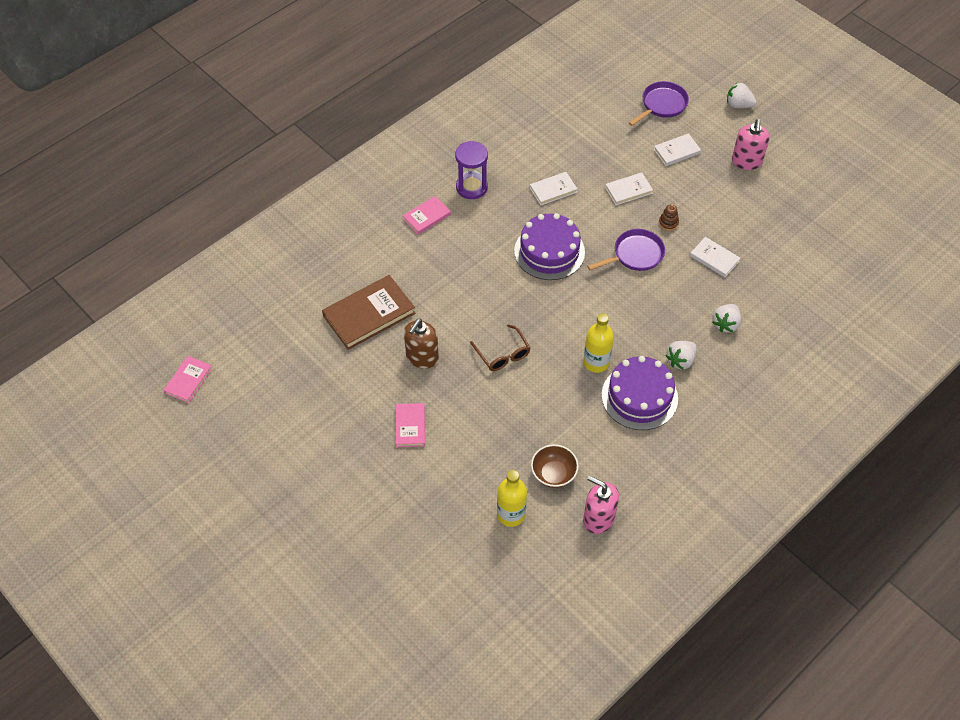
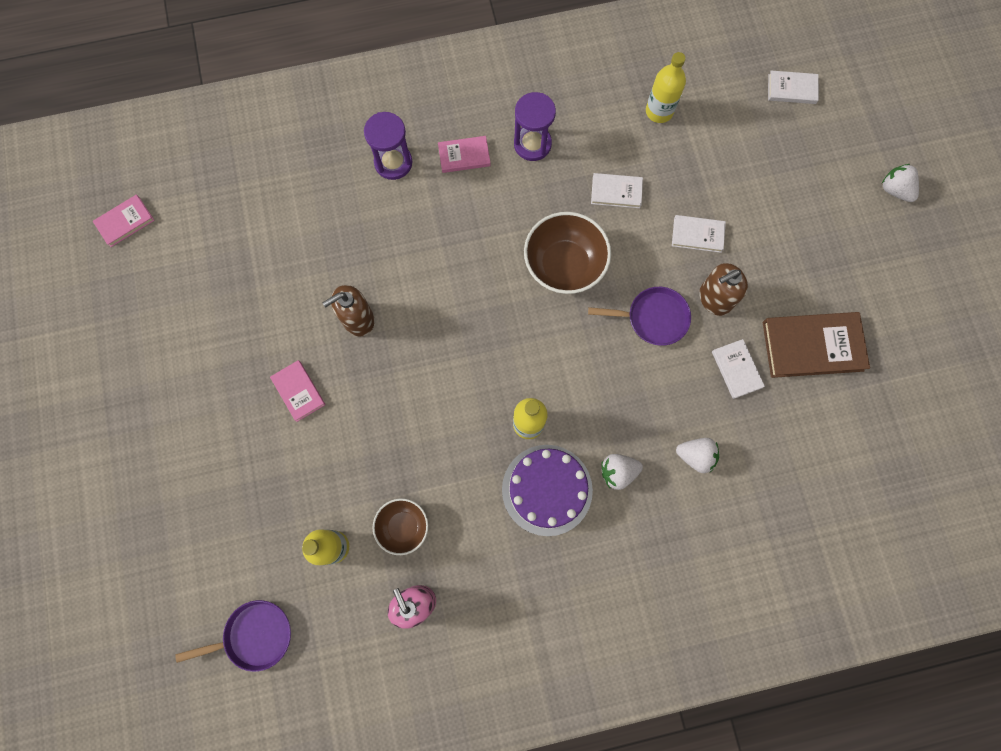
camera: 30 degrees right, 20 degrees up
(369, 315) = (336, 241): brown book -> brown book (812, 346)
(376, 245) = (393, 163): none -> purple hourglass
(410, 426) = (298, 391): pink book -> pink book turned 60 degrees counterclockwise
(503, 354) = (439, 361): brown glasses -> none
(547, 128) = (659, 111): none -> yellow bottle
(549, 251) = (564, 265): purple cake -> brown bowl
(662, 105) = (806, 146): purple pan -> purple pan (254, 635)
(668, 223) = (714, 298): brown stacking toy -> brown soap dispenser
(676, 151) = (783, 213): white book -> white book (792, 89)
(725, 324) = (695, 456): white strawberry -> white strawberry turned 135 degrees counterclockwise
(746, 161) = (855, 267): pink soap dispenser -> none

